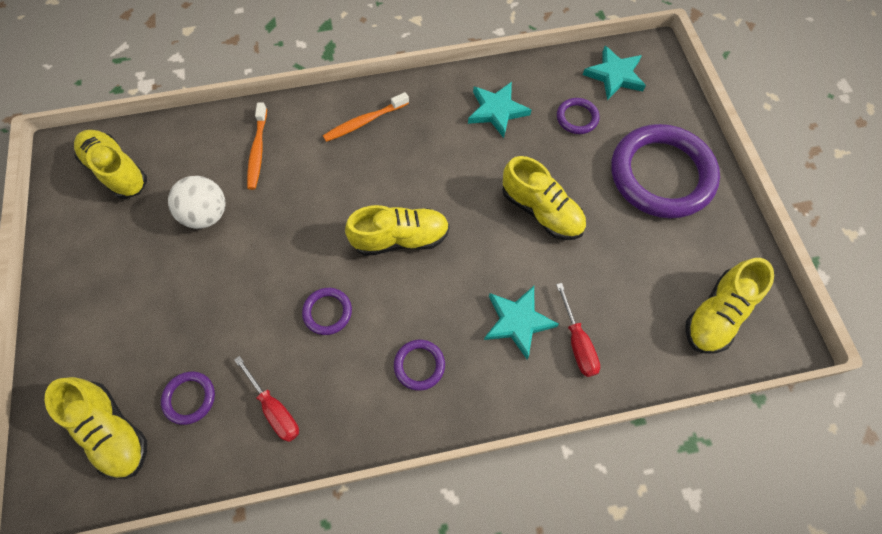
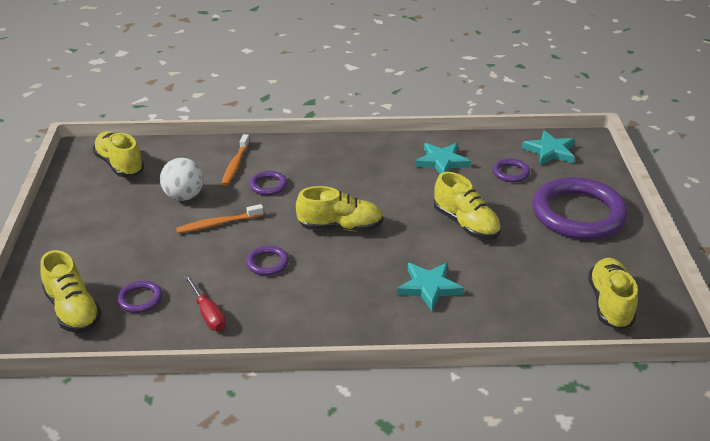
camera: 10 degrees right, 30 degrees down
(364, 122) = (328, 157): orange toothbrush -> orange toothbrush (218, 224)
(419, 365) = (337, 303): purple ring -> purple ring (268, 185)
(577, 342) = (479, 306): red screwdriver -> none
(716, 314) = (610, 304): yellow shoe -> yellow shoe turned 135 degrees clockwise

